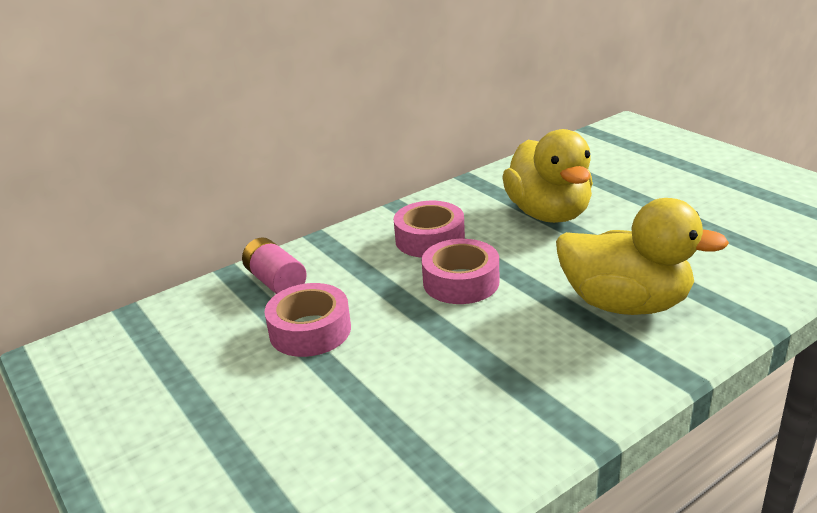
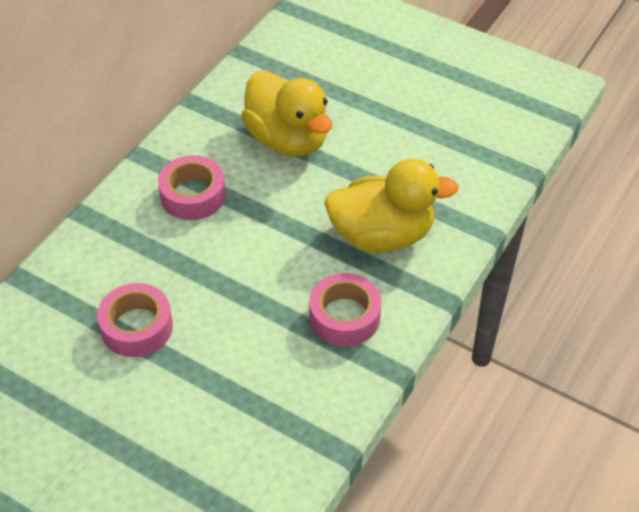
camera: 25 degrees left, 20 degrees up
(276, 282) = (75, 280): pink battery -> none
(461, 282) = (242, 241): pink tape -> pink tape (344, 317)

